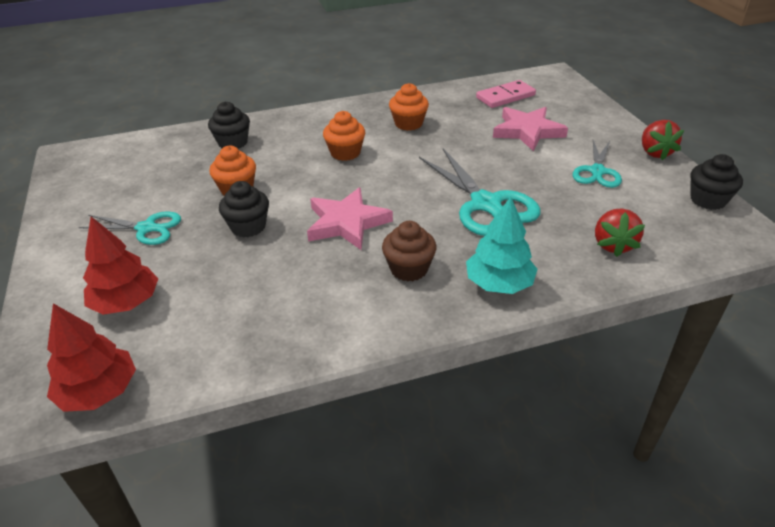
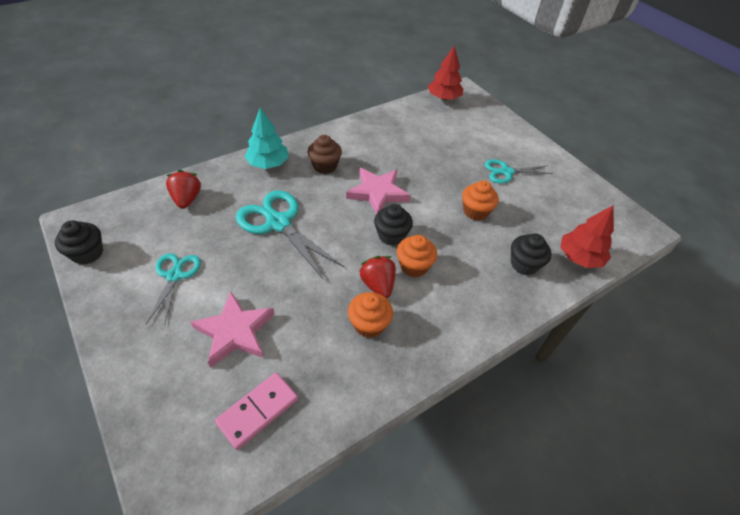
camera: 160 degrees right, 10 degrees up
(126, 302) = (470, 130): red tree -> red tree (579, 257)
(248, 227) = (442, 181): black cupcake -> black cupcake (391, 235)
(655, 152) = (103, 315): red strawberry -> red strawberry (378, 285)

